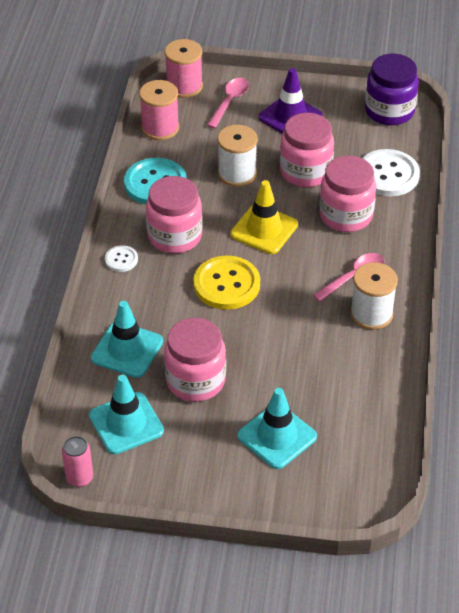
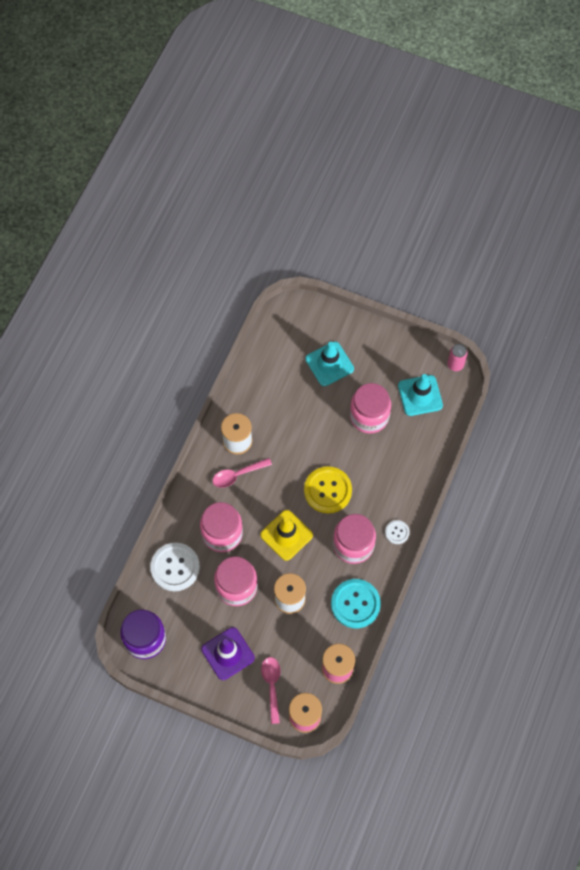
camera: 165 degrees left, 20 degrees up
(127, 350) = (408, 451): turquoise traffic cone -> none
(229, 102) = (272, 685): pink spoon -> pink spoon turned 135 degrees clockwise

